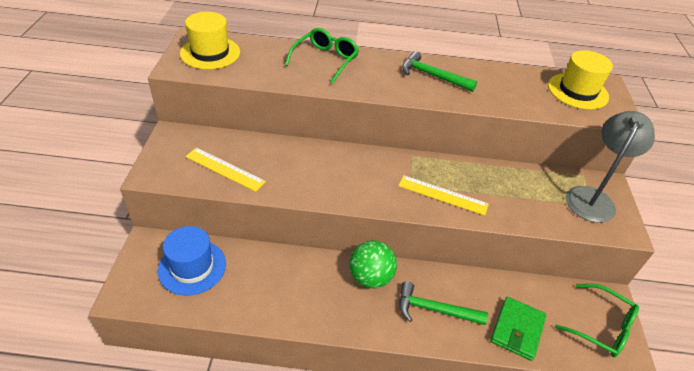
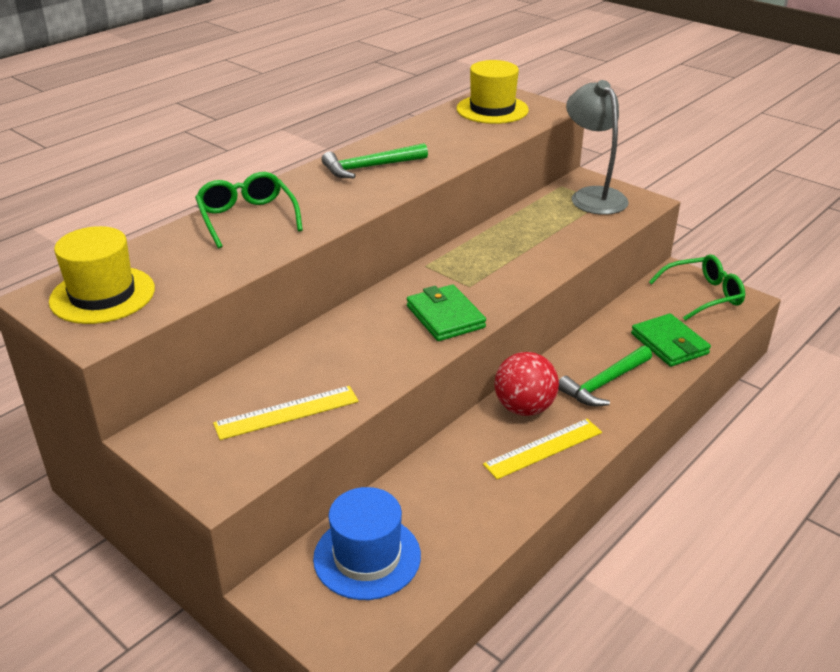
camera: 50 degrees left, 10 degrees down
(368, 189) = (445, 317): none -> green wallet
(370, 277) = (524, 408): green ball -> red ball
(442, 195) = (504, 273): yellow ruler -> yellow ruler (543, 448)

